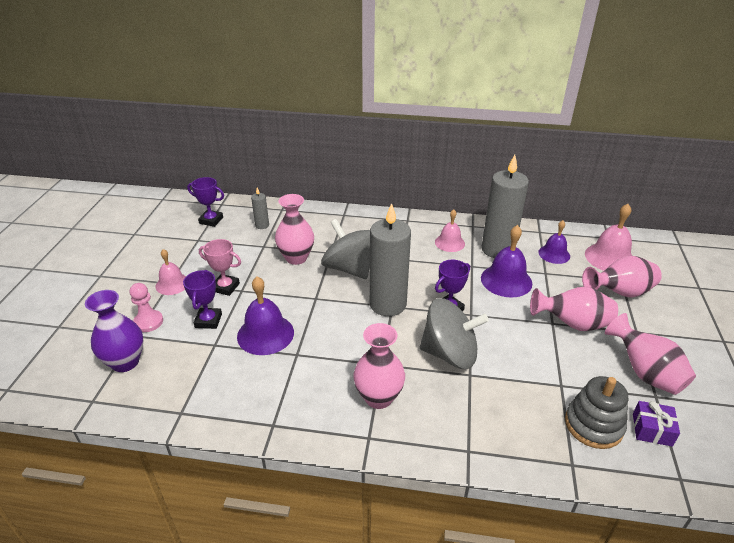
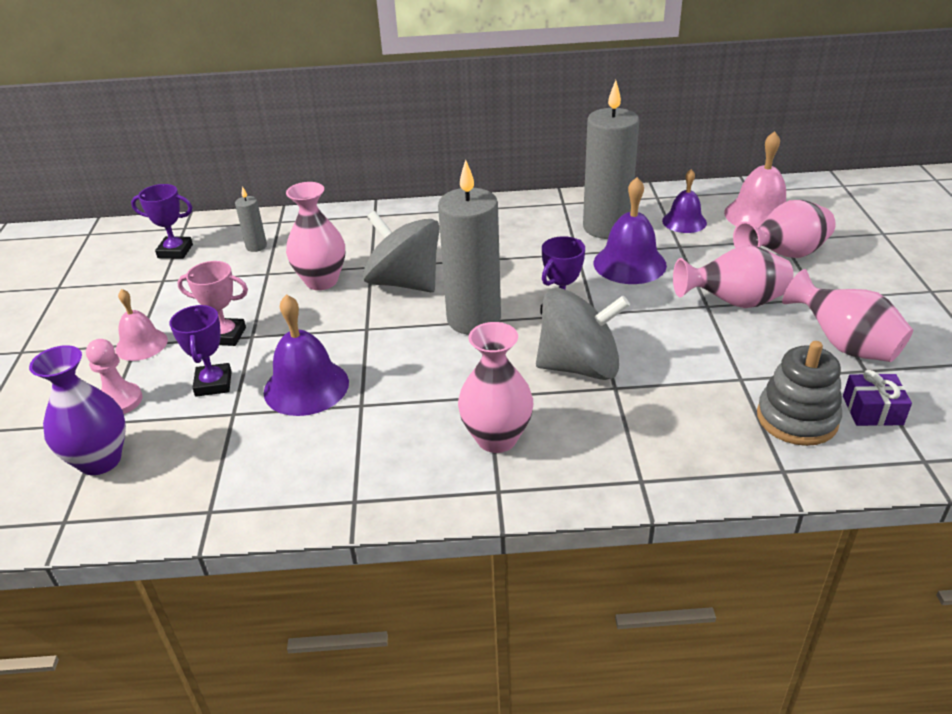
camera: 10 degrees left, 0 degrees up
(449, 243) = (537, 229): pink bell -> none

